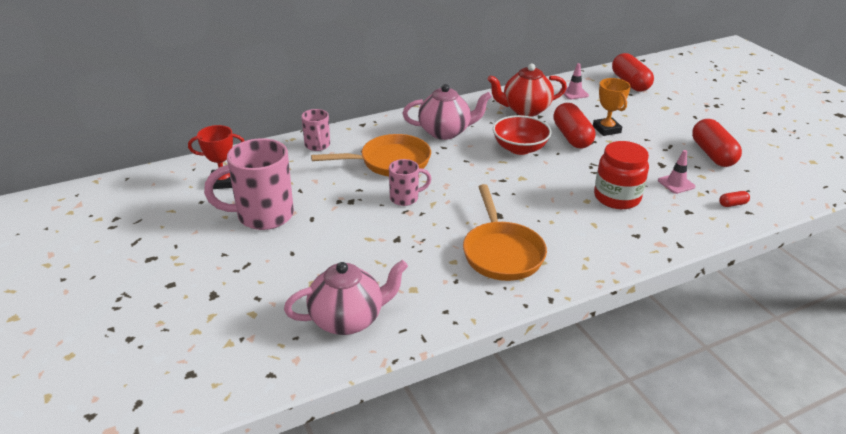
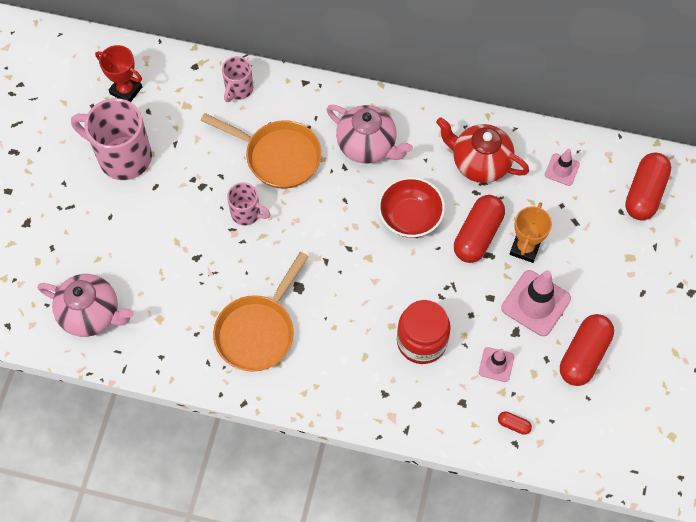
camera: 40 degrees right, 30 degrees up
(651, 147) = (535, 303): none -> pink traffic cone

